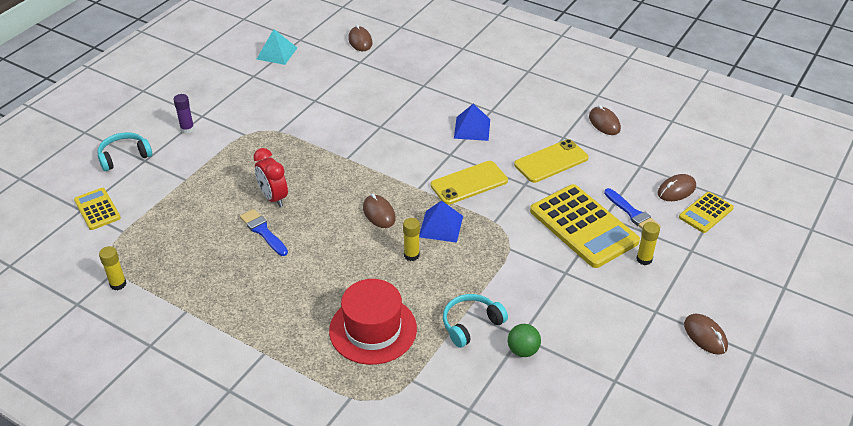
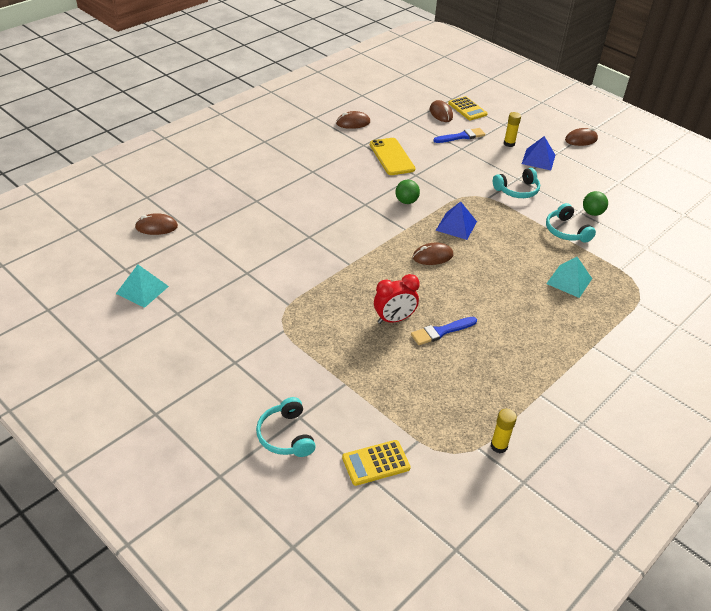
camera: 80 degrees left, 0 degrees up
(187, 129) = (255, 376): purple glue stick -> none
(373, 329) = (569, 281): red hat -> turquoise pyramid
(411, 255) = (488, 247): yellow glue stick -> none
(469, 183) = (406, 201): yellow phone -> green ball
(472, 128) = (334, 186): blue pyramid -> blue pyramid (538, 159)
(538, 273) = (517, 190): none -> turquoise headphones
(583, 226) = (470, 160): yellow calculator -> none

